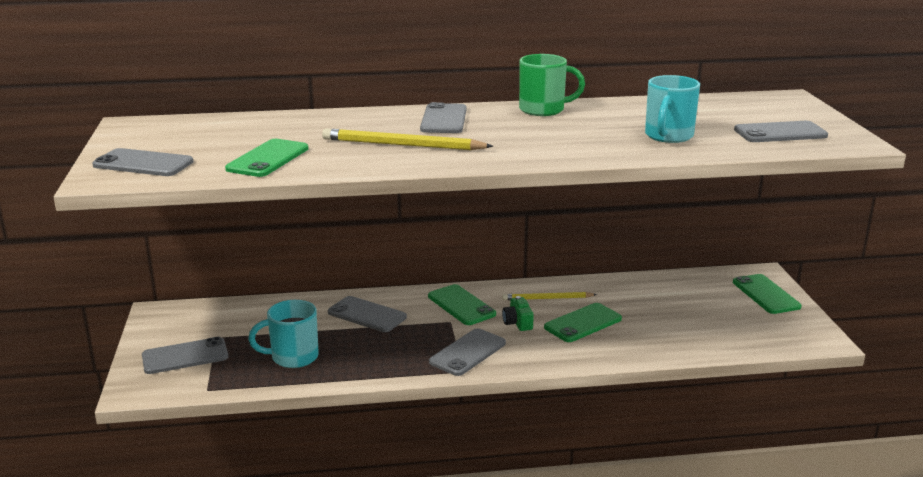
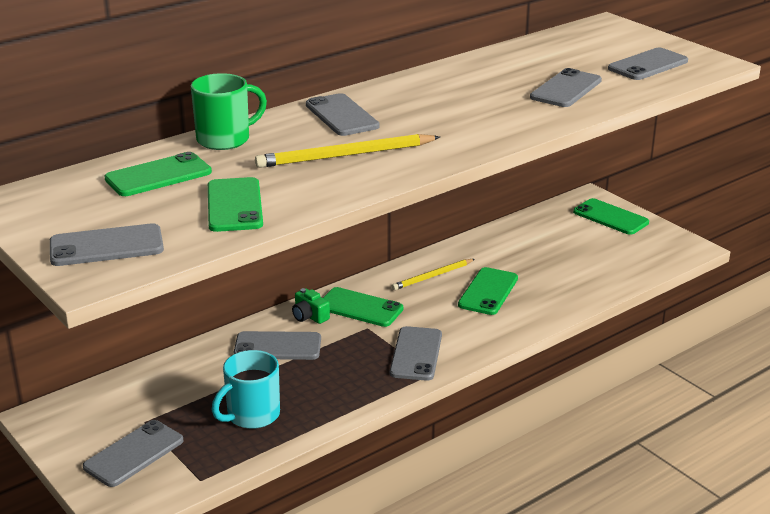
camera: 30 degrees left, 5 degrees up
(249, 130) = (158, 175): none -> green phone
(518, 323) = (430, 309): green camera -> green camera (309, 316)
(543, 110) = (419, 83): green mug -> green mug (225, 139)
(668, 136) = (566, 89): turquoise mug -> grey phone

